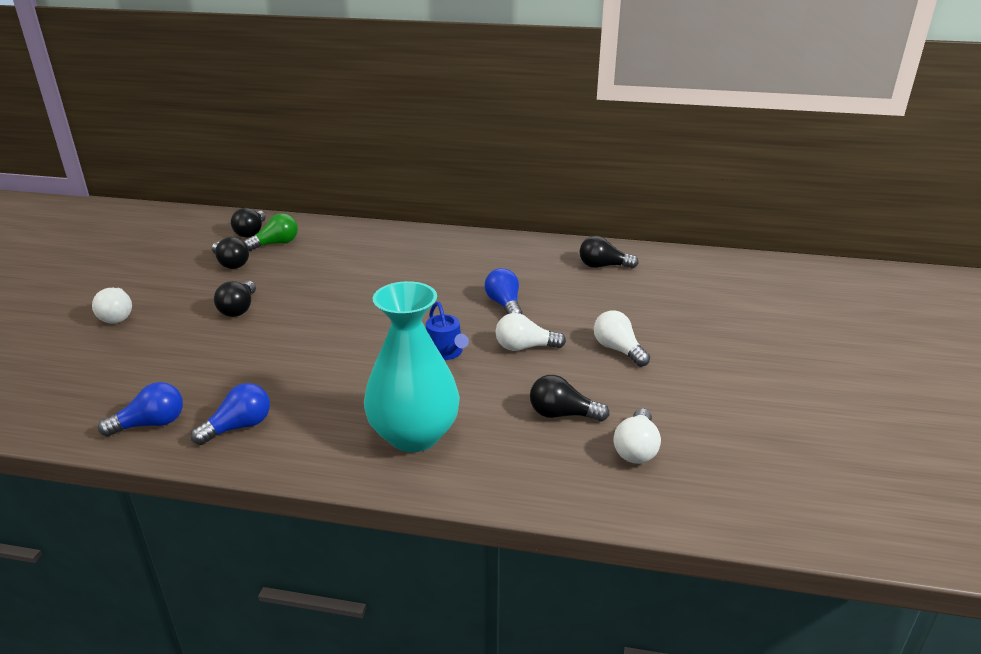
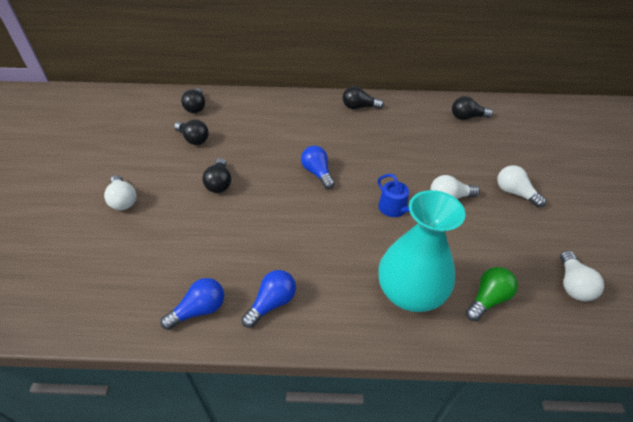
camera: 10 degrees left, 15 degrees up
(276, 244) = (220, 117): green light bulb -> green light bulb (488, 299)
(504, 305) = (416, 159): blue light bulb -> blue light bulb (317, 173)
(562, 414) = (506, 258): black light bulb -> black light bulb (359, 107)

